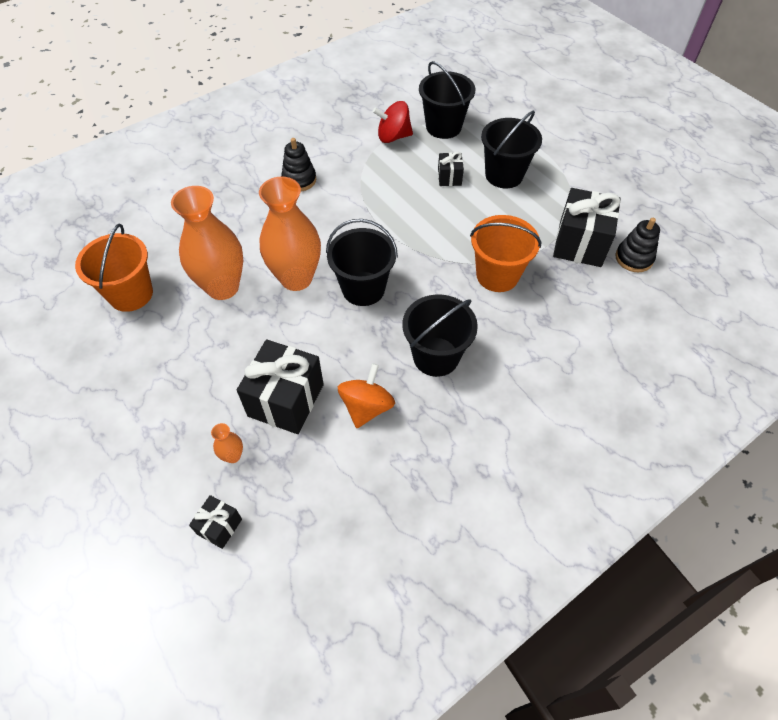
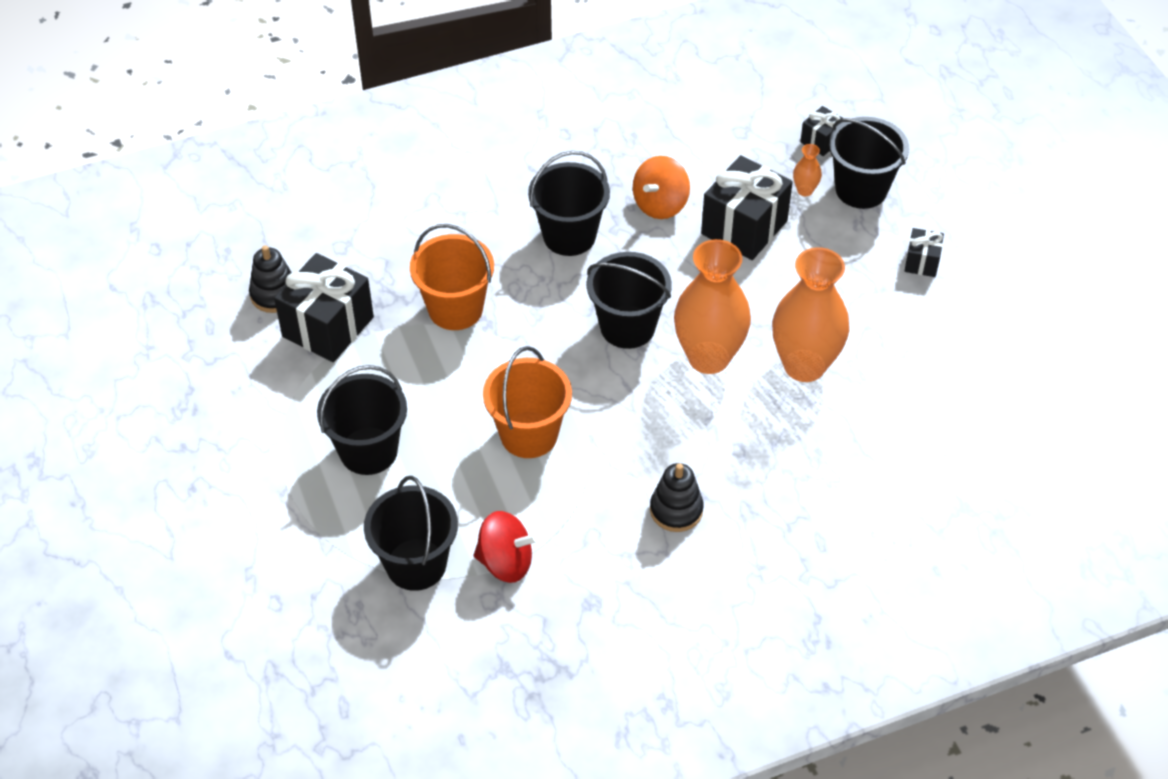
camera: 165 degrees left, 5 degrees down
(131, 294) = (922, 381): orange bucket -> orange bucket (529, 434)
(177, 470) = (861, 189): none -> black bucket
(449, 177) = (450, 464): black gift -> black gift (921, 262)

